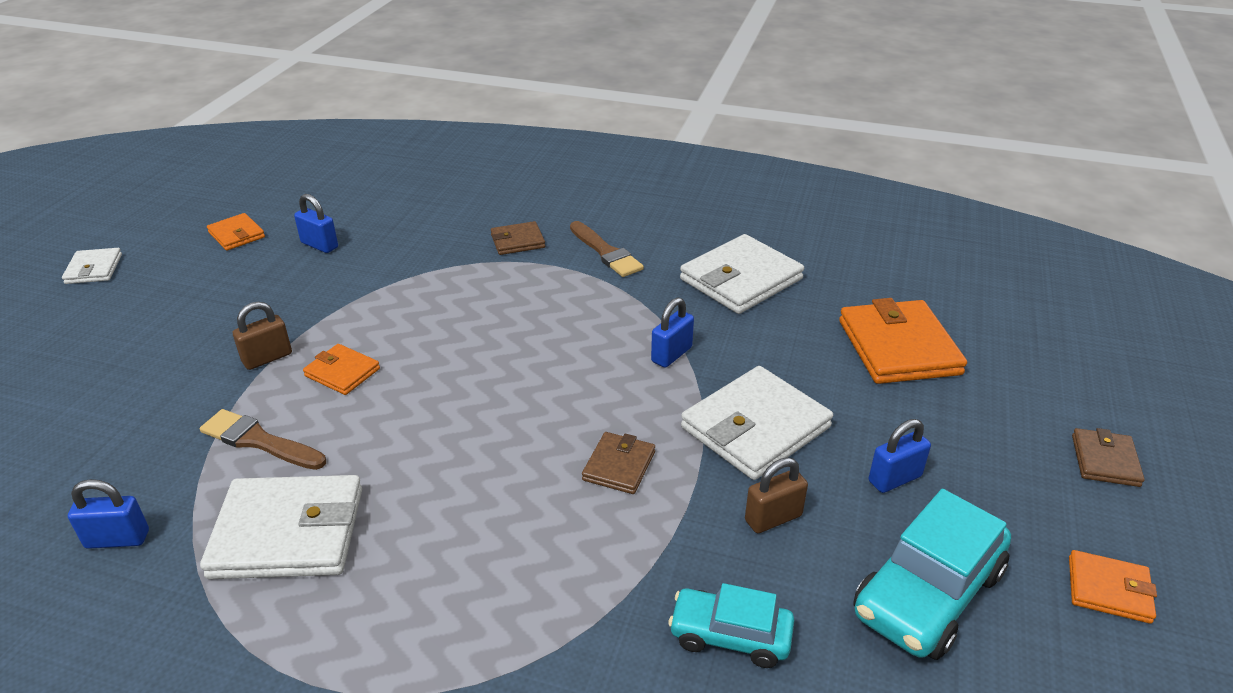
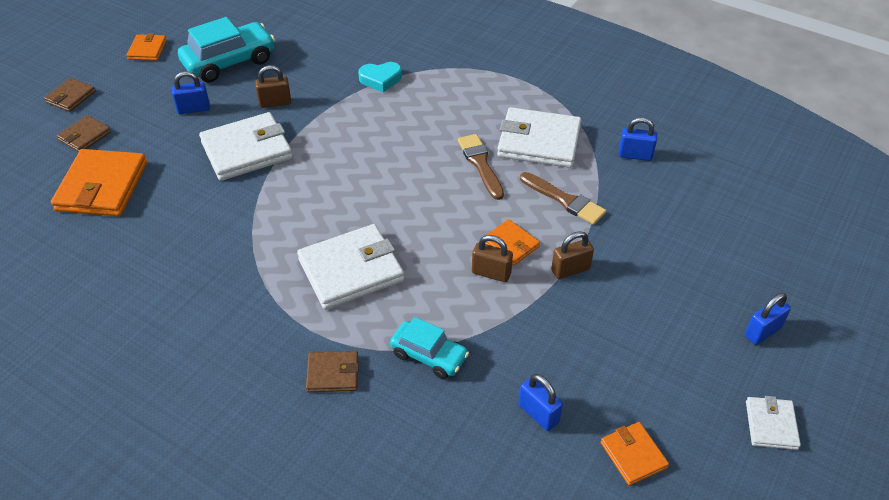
camera: 165 degrees left, 10 degrees up
(367, 339) = (491, 273): none -> brown padlock
(606, 252) = (254, 337): brown brush -> brown brush (480, 164)
(609, 615) = (380, 79): none -> turquoise heart
(619, 466) = (342, 143): brown wallet -> brown wallet (85, 136)
(671, 354) = (264, 212): blue padlock -> blue padlock (762, 332)
(730, 635) = (330, 63): turquoise car -> turquoise car (429, 356)
(740, 279) = (159, 275): white wallet -> white wallet (351, 270)
(1109, 590) = (147, 50): orange wallet -> orange wallet turned 60 degrees clockwise

